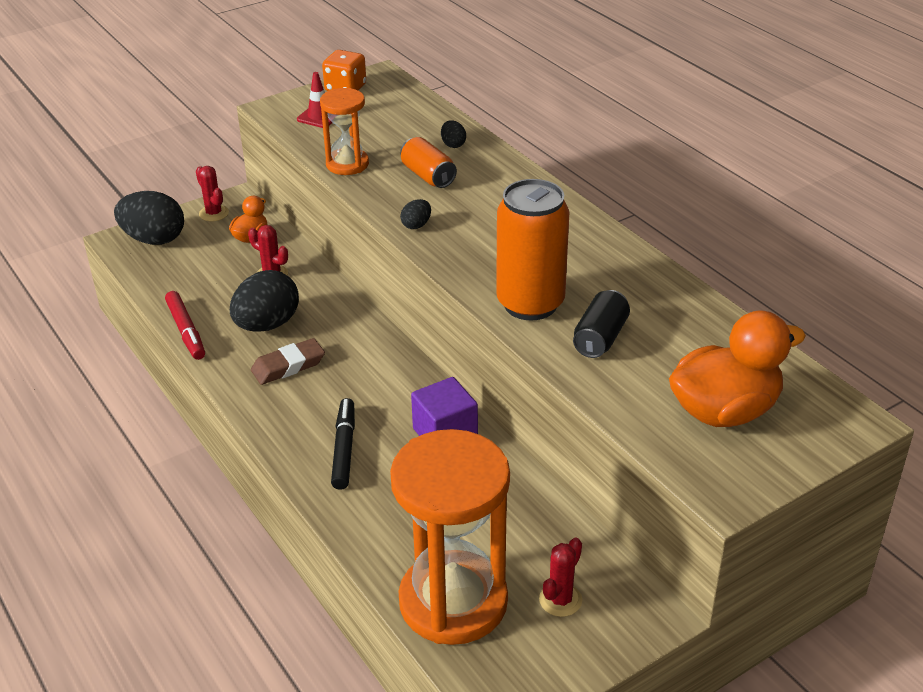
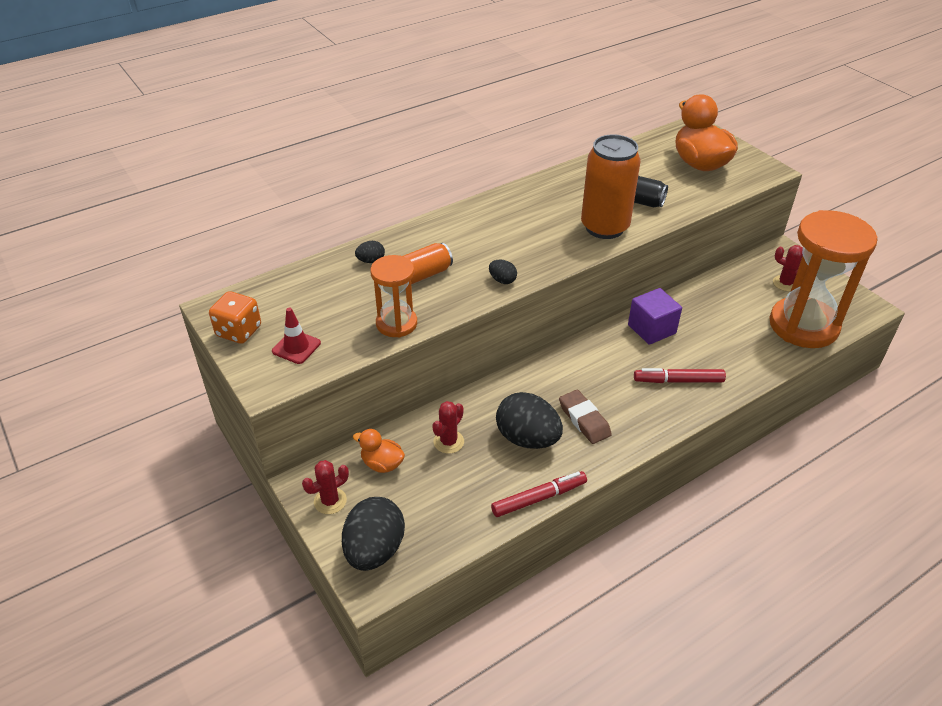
camera: 90 degrees left, 5 degrees up
(344, 449) = (678, 381): black marker -> red marker

